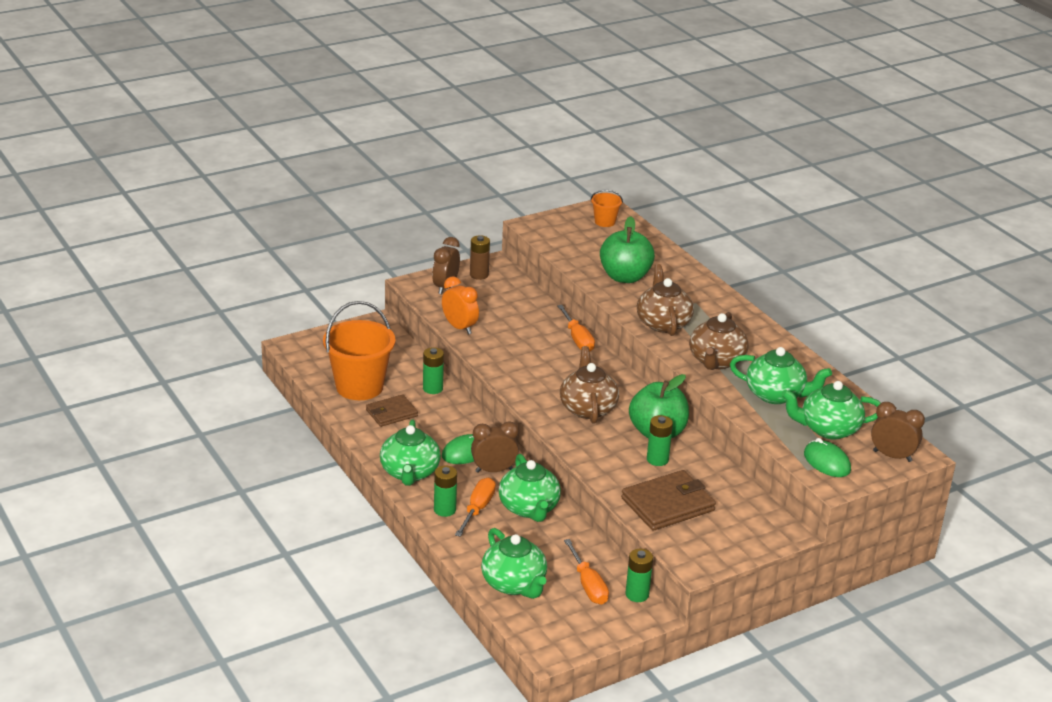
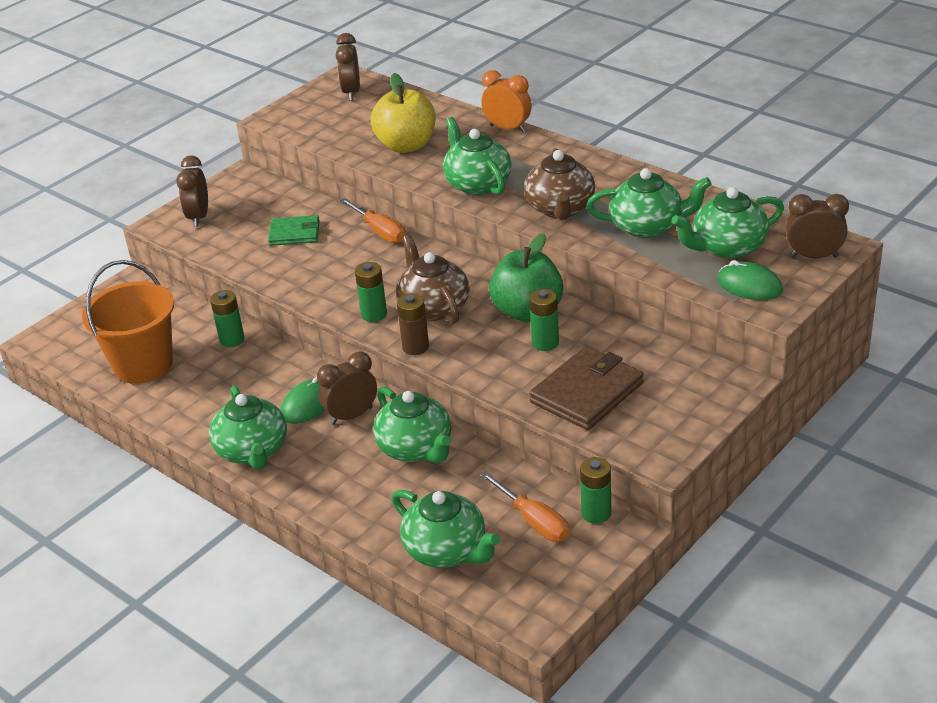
camera: 15 degrees left, 5 degrees up
(391, 413) = (196, 384): brown wallet -> none
(445, 510) = (317, 484): green battery -> green battery (374, 314)
(459, 327) = (238, 259): orange clock -> orange clock (508, 128)
(478, 508) = (356, 469): orange screwdriver -> none
(479, 275) = (231, 192): brown battery -> brown battery (415, 347)
(511, 321) = (294, 233): none -> green wallet
(605, 222) = (351, 92): orange bucket -> brown clock
(625, 277) = (406, 145): green apple -> yellow apple
(663, 323) = (477, 184): brown teapot -> green teapot

